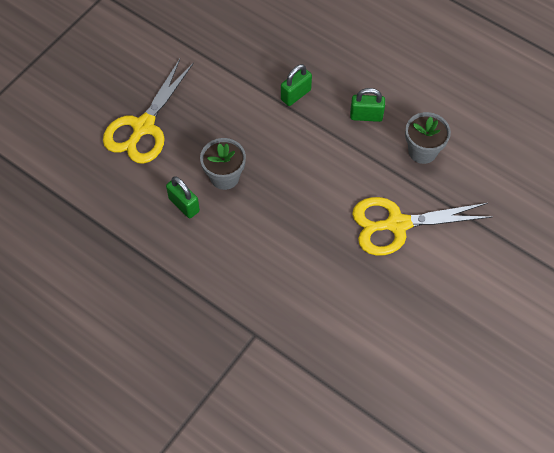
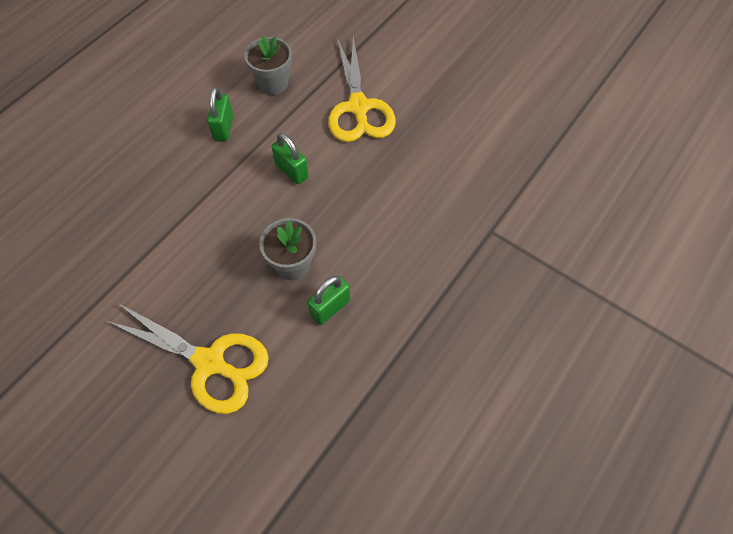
camera: 90 degrees left, 0 degrees up
(296, 95) = (185, 192): green padlock -> green padlock (292, 171)

